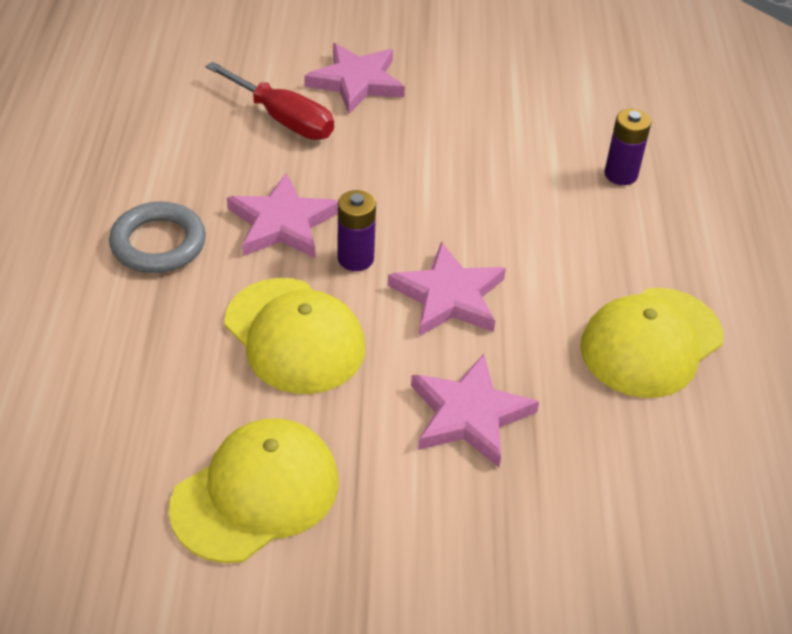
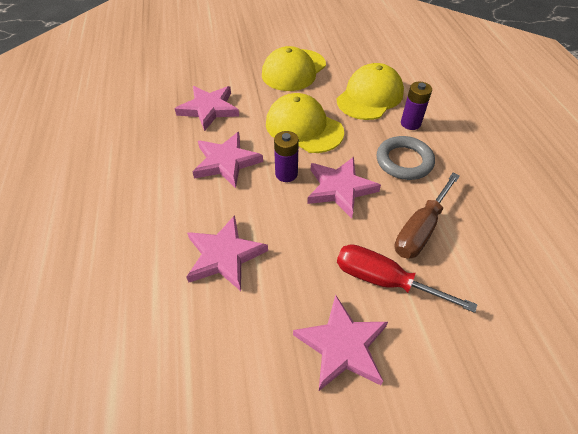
camera: 170 degrees right, 5 degrees up
(203, 156) = (420, 229): none -> brown screwdriver
(467, 174) = (224, 255): none -> pink star
(621, 174) = (100, 283): purple battery -> purple battery (410, 123)
(651, 342) = (109, 157): yellow cap -> yellow cap (370, 96)

